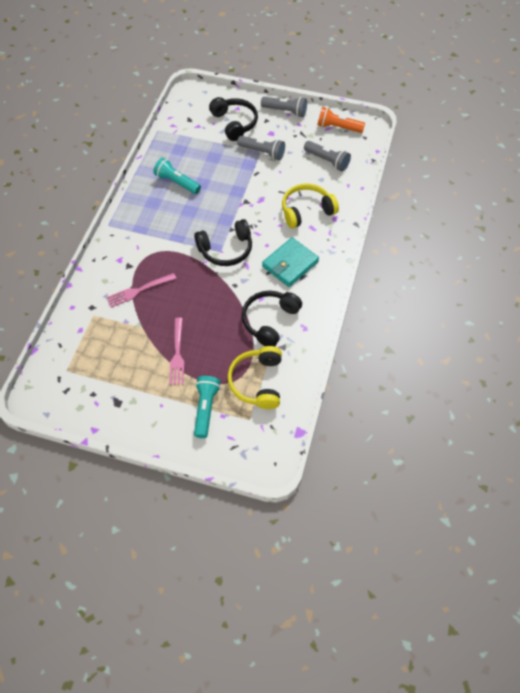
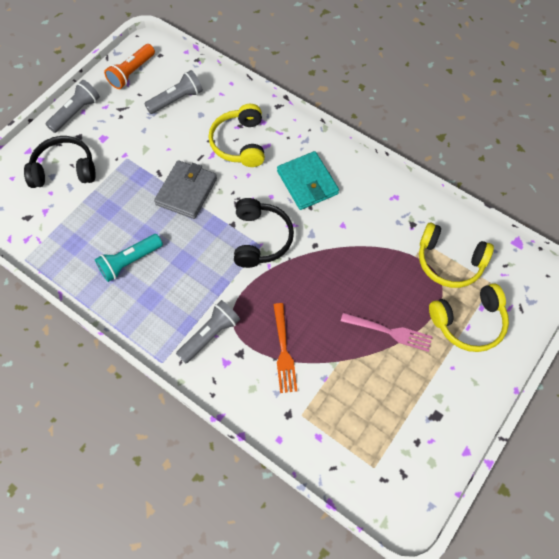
camera: 70 degrees left, 5 degrees up
(139, 290) = (283, 350): pink fork -> orange fork
(205, 408) = (468, 322): turquoise flashlight -> yellow headphones
(247, 194) = (186, 191): none -> grey wallet
(262, 152) = (129, 156): grey flashlight -> grey flashlight (210, 335)
(269, 321) = (375, 226): black headphones -> none

